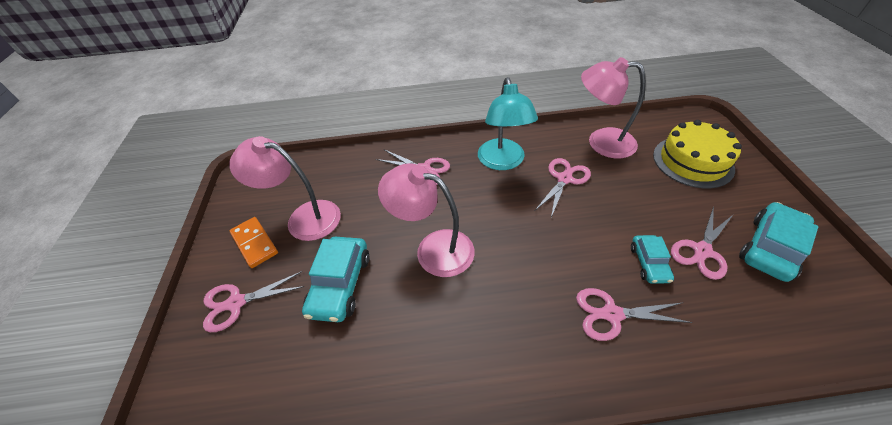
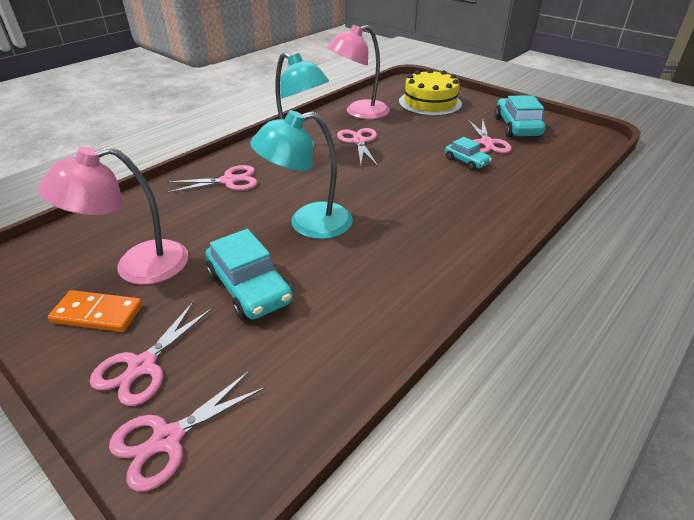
camera: 45 degrees left, 10 degrees down
(433, 249) = (308, 223): pink lamp -> turquoise lamp
(612, 314) = (477, 195): pink scissors -> pink scissors (168, 439)

